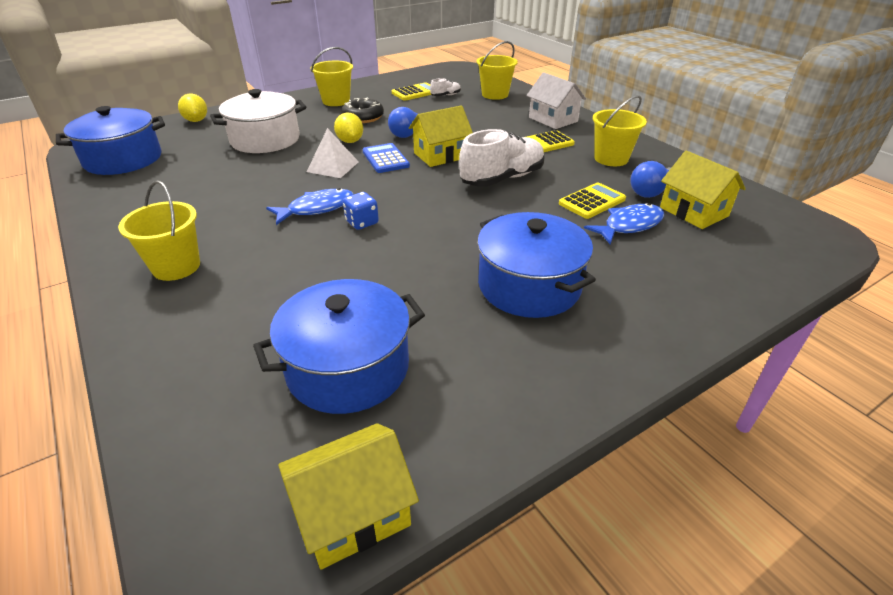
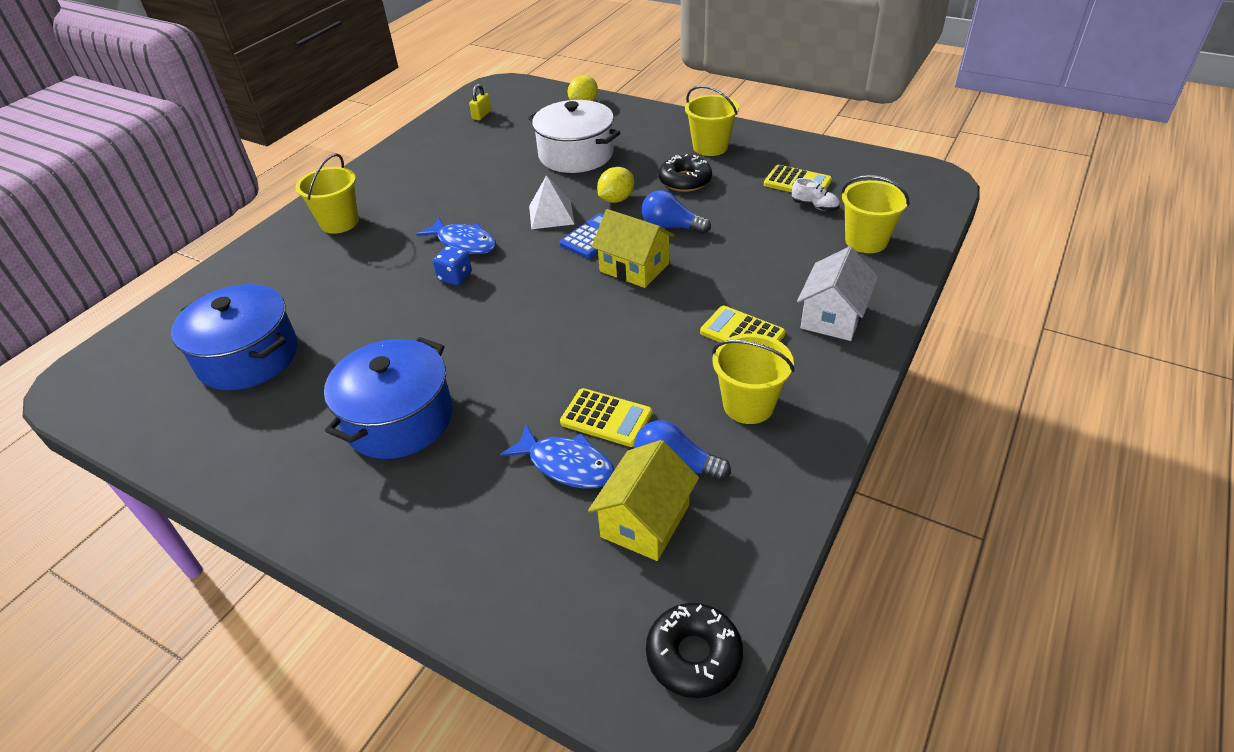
camera: 65 degrees right, 5 degrees up
(123, 159) = (482, 115): blue pot -> yellow padlock
(353, 512) = (114, 417): yellow house -> none
(502, 178) = (611, 330): white shoe -> none
(803, 223) = (693, 656): none -> black donut

